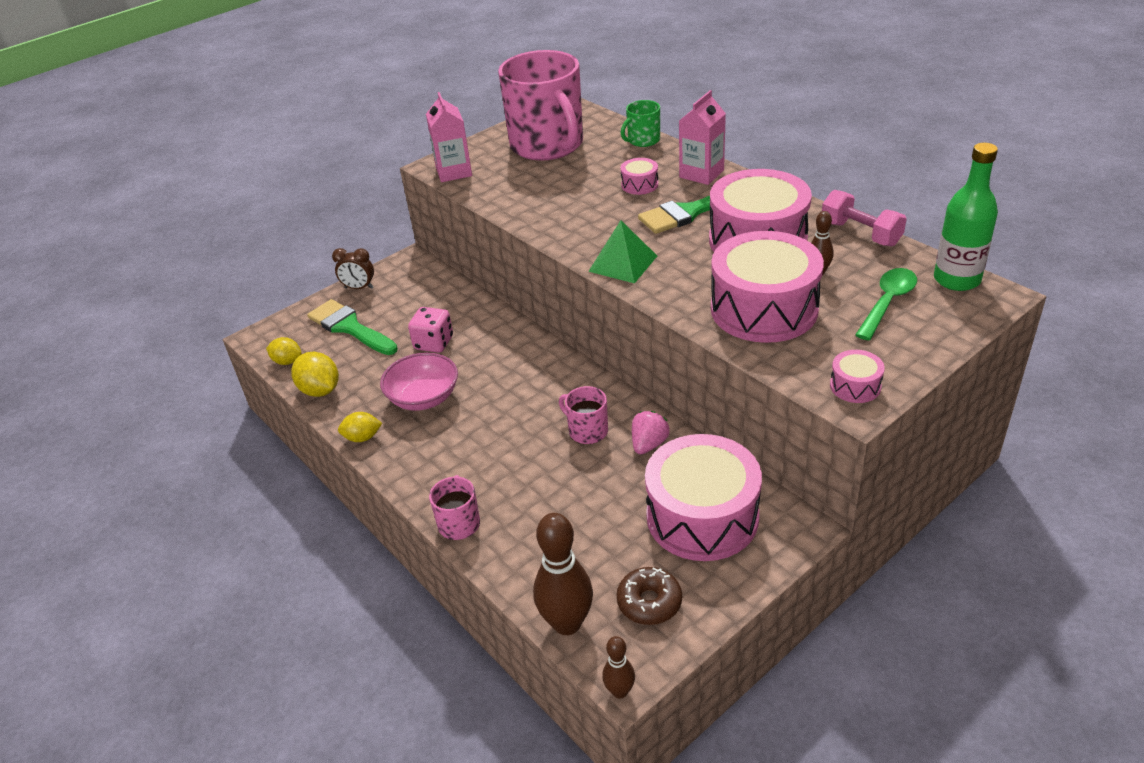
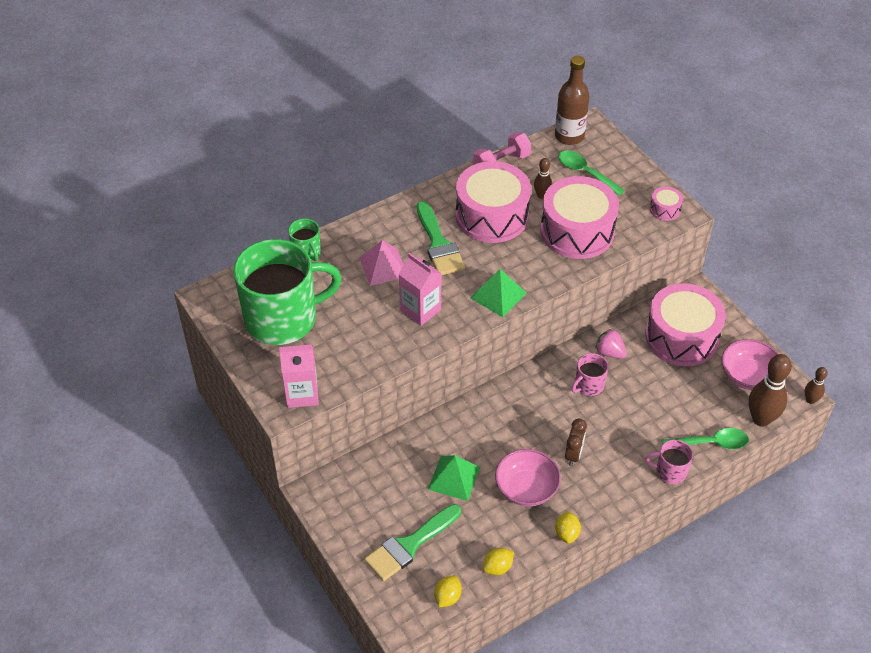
camera: 85 degrees left, 10 degrees up
(320, 390) = (497, 567): yellow lemon -> yellow lemon, size x0.66
(359, 288) = (345, 538): brown clock -> brown clock (573, 454)
(434, 343) = (454, 478): pink dice -> green pyramid
(512, 564) = (711, 443): none -> green spoon
(548, 145) = (283, 318): pink mug -> green mug
(639, 185) = (383, 267): pink drum -> pink pyramid
(649, 602) = (748, 376): brown donut -> pink bowl
(701, 174) = (382, 226): pink carton -> pink carton (420, 310)
(956, 279) = (569, 136): green bottle -> brown bottle

